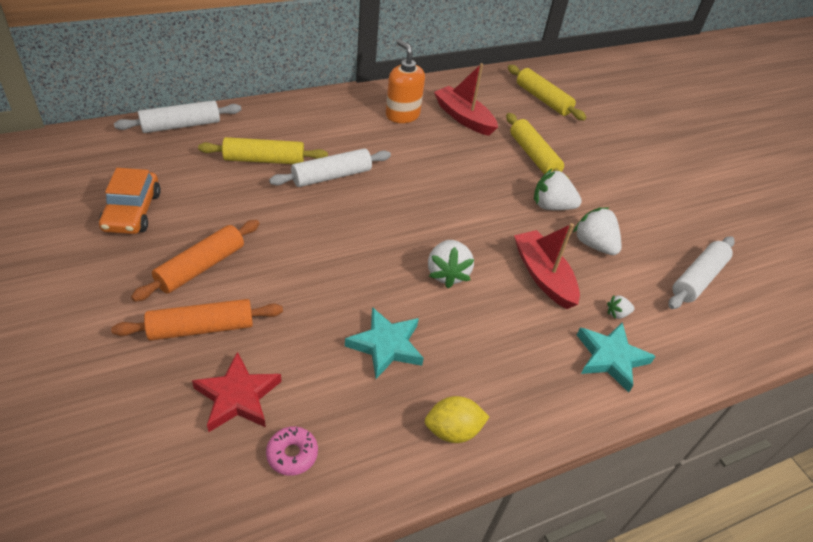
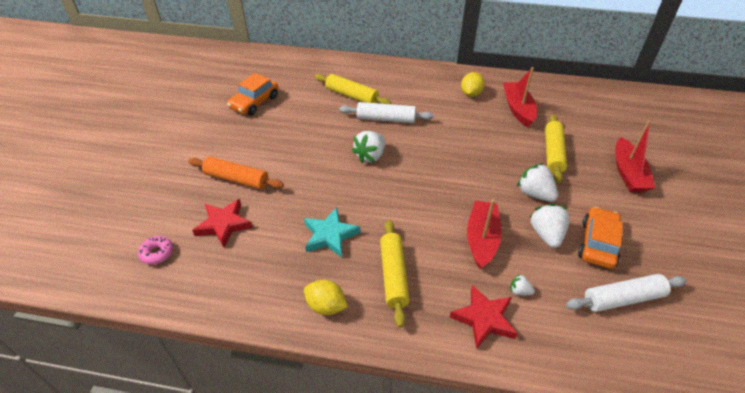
camera: 40 degrees right, 0 degrees up
(181, 125) = (320, 61): white rolling pin -> none
(201, 267) = (264, 146): orange rolling pin -> none
(292, 454) = (224, 270): pink donut -> pink donut (157, 253)
(402, 115) = (471, 94): orange soap dispenser -> yellow lemon
(447, 273) = (410, 208): white strawberry -> white strawberry (370, 156)
(543, 99) = (601, 114): yellow rolling pin -> yellow rolling pin (393, 275)
(610, 153) = (628, 173): none -> red boat
(610, 358) = (484, 319): turquoise star -> red star
(640, 234) = (598, 243): none -> orange car

